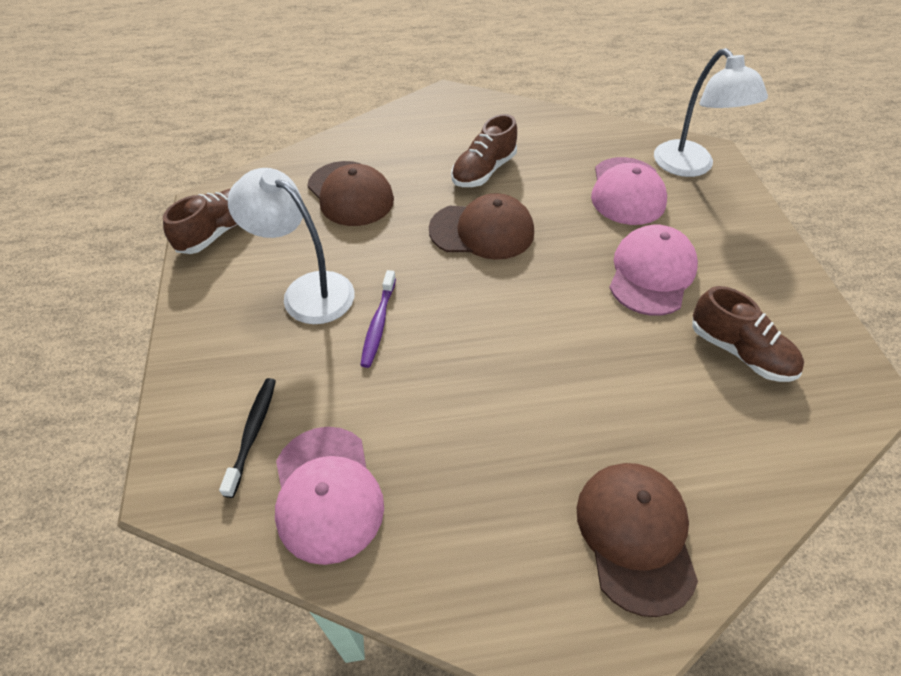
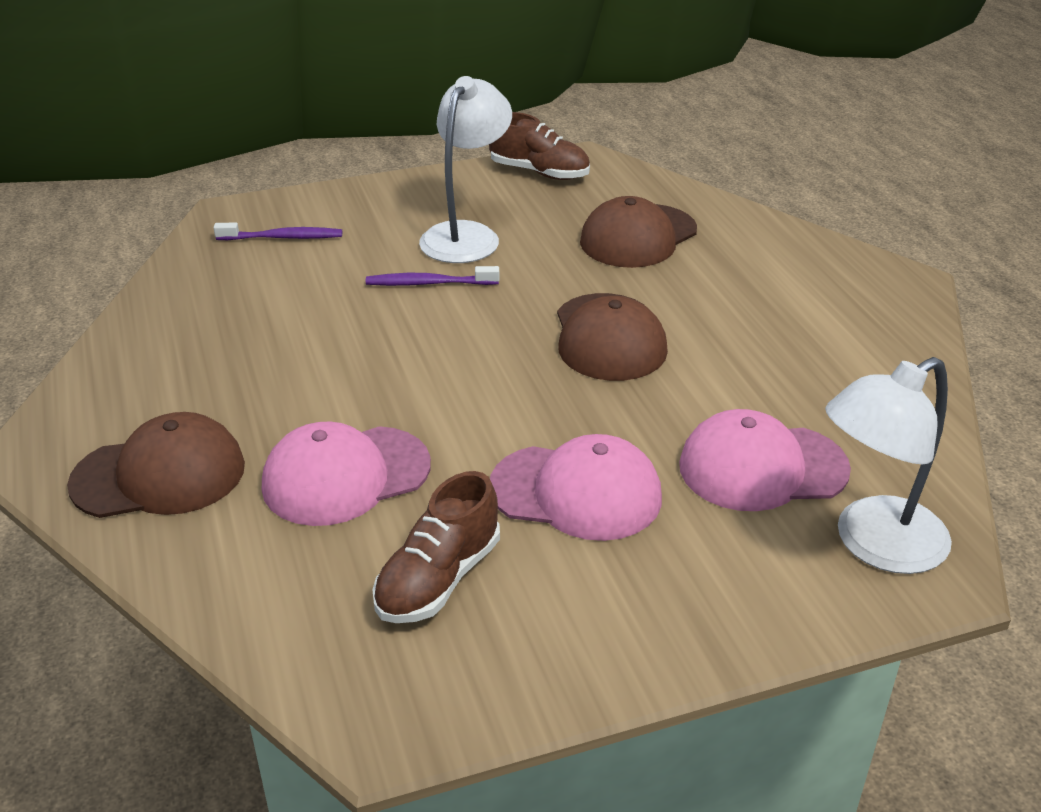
camera: 80 degrees right, 15 degrees down
(252, 433) = (283, 237): black toothbrush -> purple toothbrush
(327, 493) = (219, 284): pink cap -> pink cap (346, 476)
(483, 171) = (738, 328): brown shoe -> none

